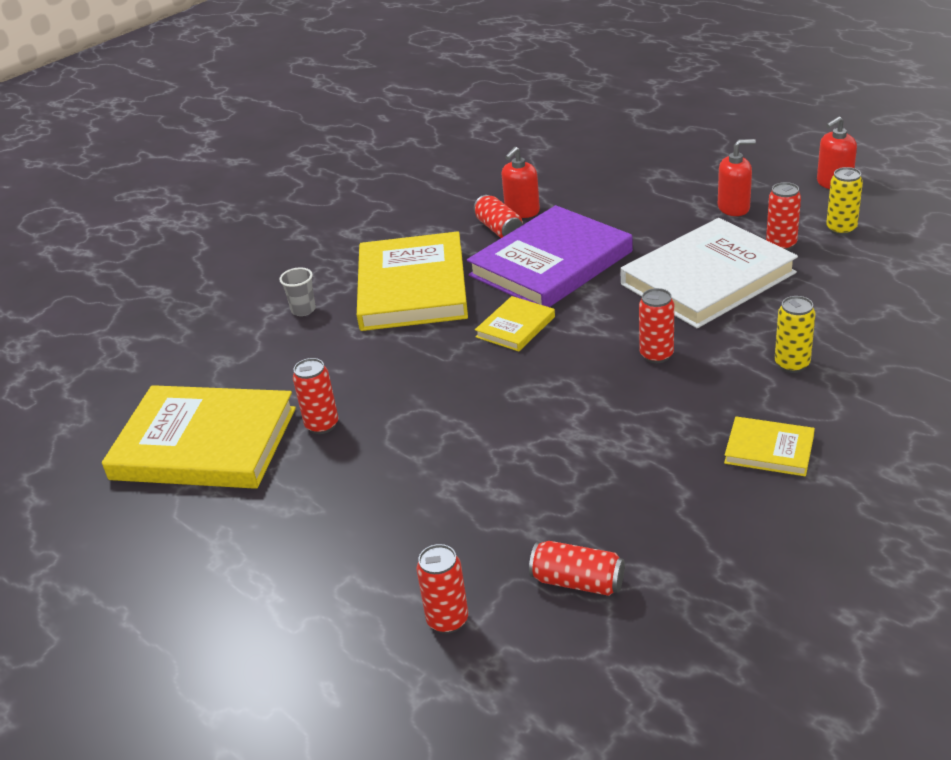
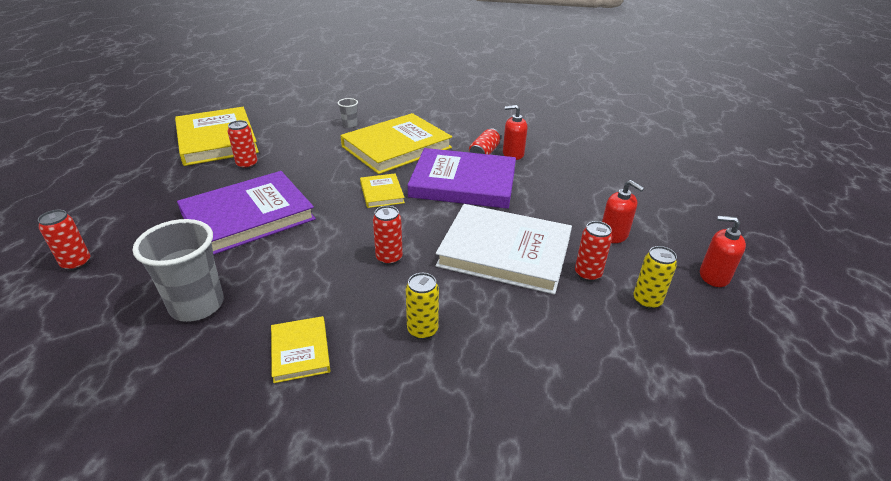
camera: 50 degrees right, 0 degrees up
(469, 446) = (248, 216): none -> purple book
(515, 327) = (382, 193): yellow book -> yellow book turned 75 degrees clockwise
(577, 582) = (119, 303): red can -> none
(633, 515) = (197, 305): none -> grey cup

